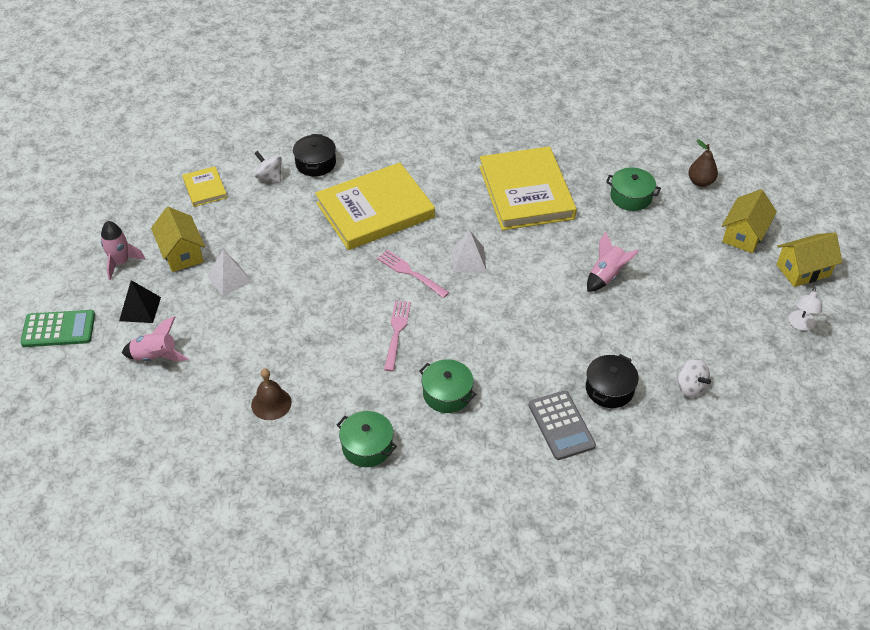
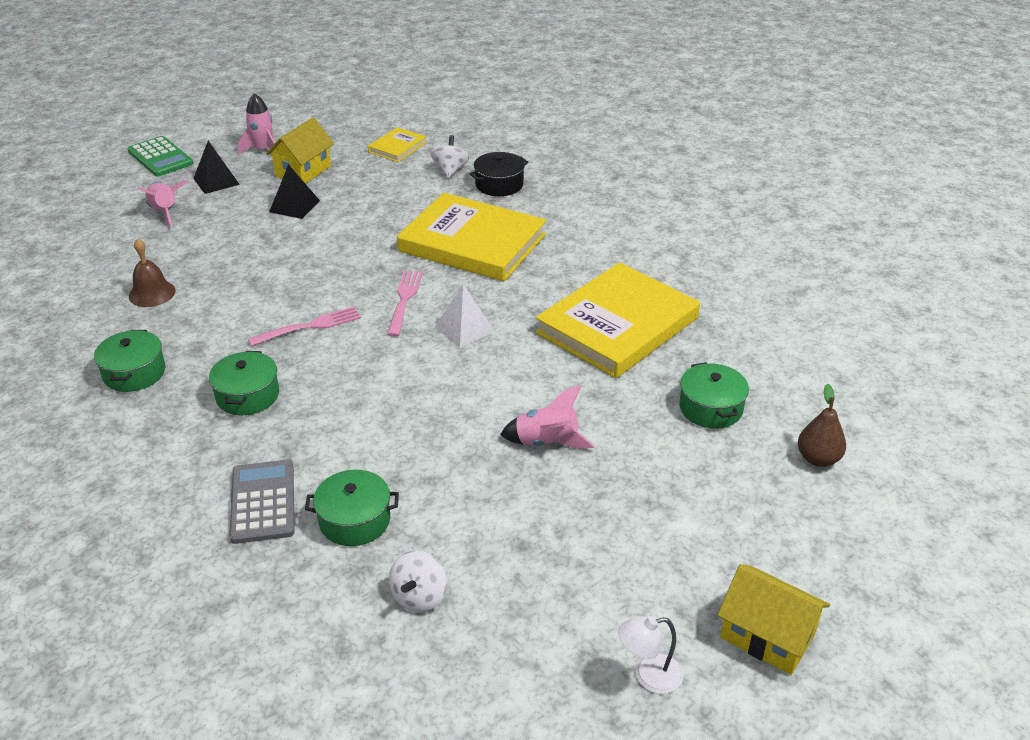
camera: 55 degrees right, 10 degrees down
(229, 279) = (294, 206): white pyramid -> black pyramid
(561, 425) = (263, 502): grey calculator -> grey calculator turned 135 degrees clockwise
(609, 389) = (354, 520): black pot -> green pot
(744, 235) = (766, 542): yellow house -> none

